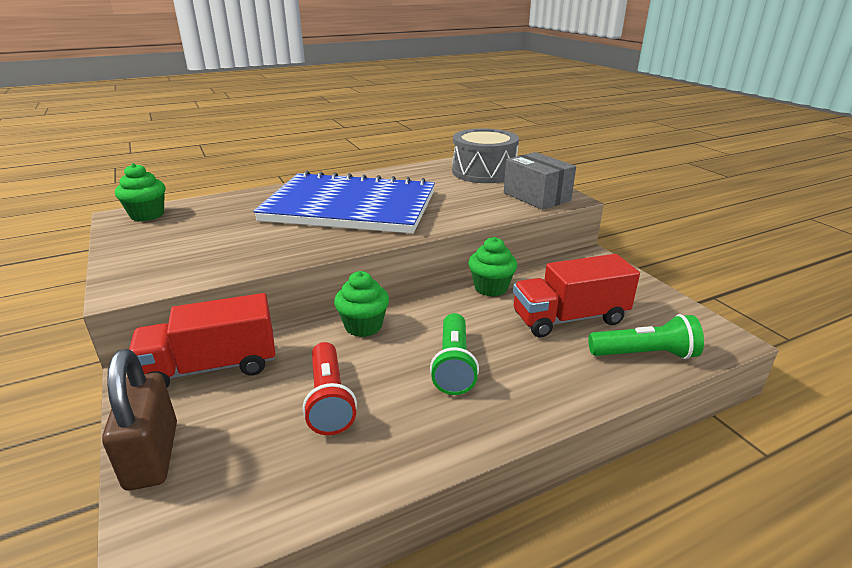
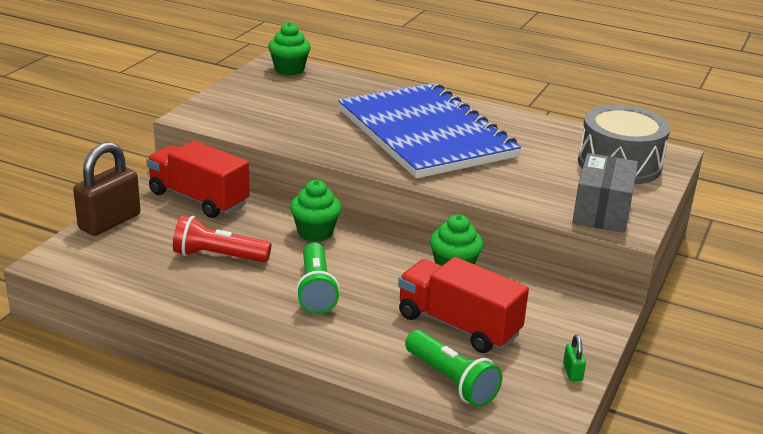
camera: 50 degrees right, 0 degrees up
(329, 400) = (218, 256): red flashlight -> red flashlight turned 60 degrees clockwise
(453, 365) = (316, 290): green flashlight -> green flashlight turned 60 degrees counterclockwise
(663, 299) = (572, 372): none -> green padlock

